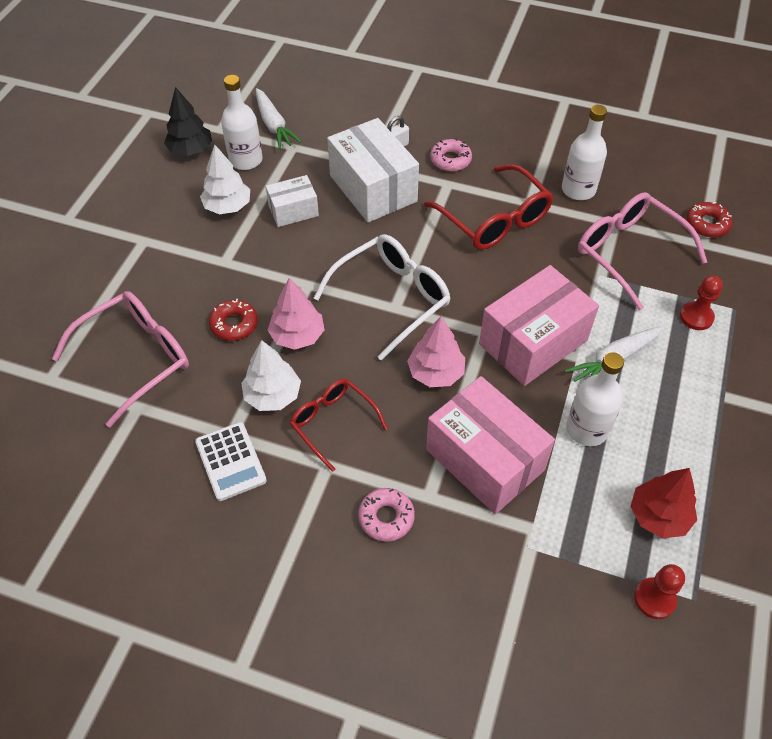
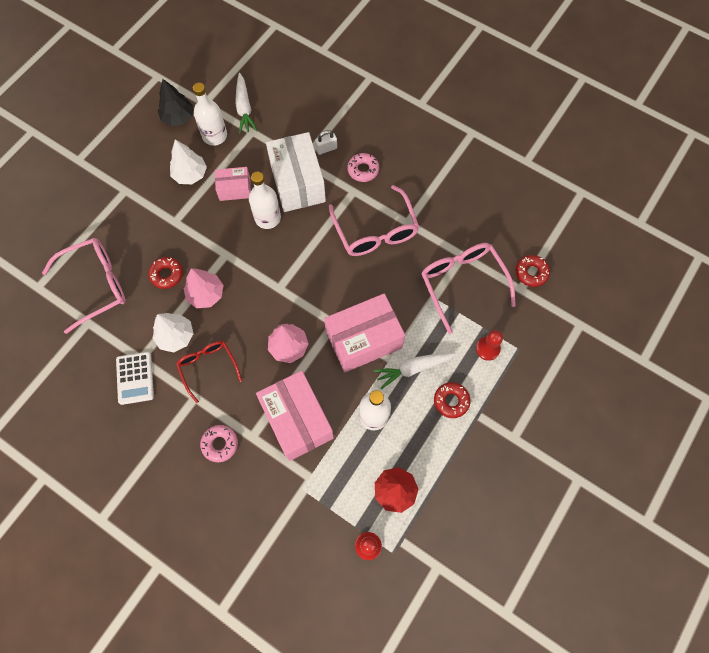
camera: 15 degrees right, 15 degrees up
(293, 211) = (235, 189): white box -> pink box
(391, 299) = (278, 280): white glasses -> none
(493, 219) = (375, 230): red glasses -> pink glasses
(578, 189) = (448, 219): white bottle -> white bottle (267, 218)
(680, 387) = (451, 401): none -> red donut

